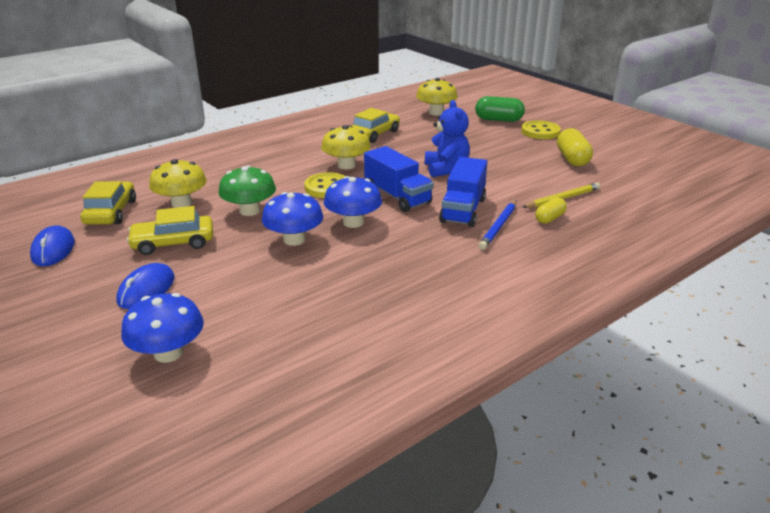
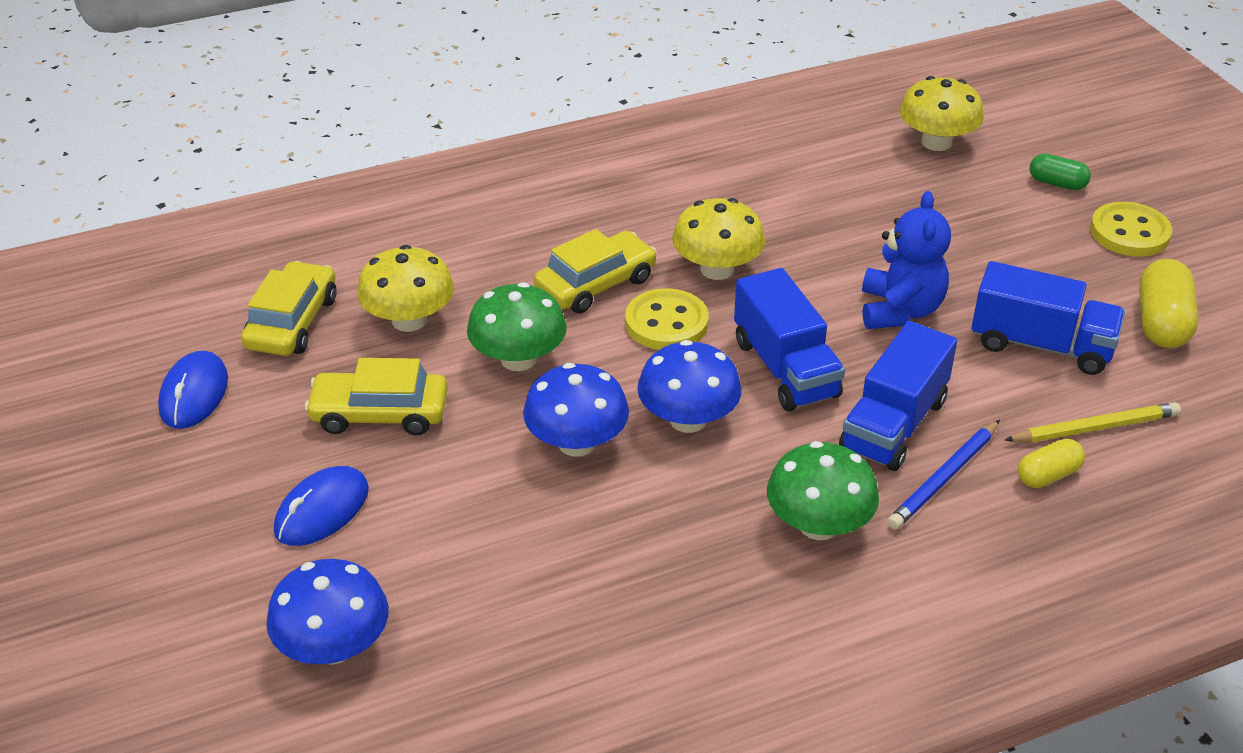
camera: 15 degrees right, 10 degrees up
(374, 134) = (794, 189): yellow car -> yellow car (596, 284)
(442, 254) = (818, 525): none -> green mushroom
(498, 120) = (1057, 183): green capsule -> green capsule, size x0.61
(520, 173) = (1041, 345): none -> blue truck

